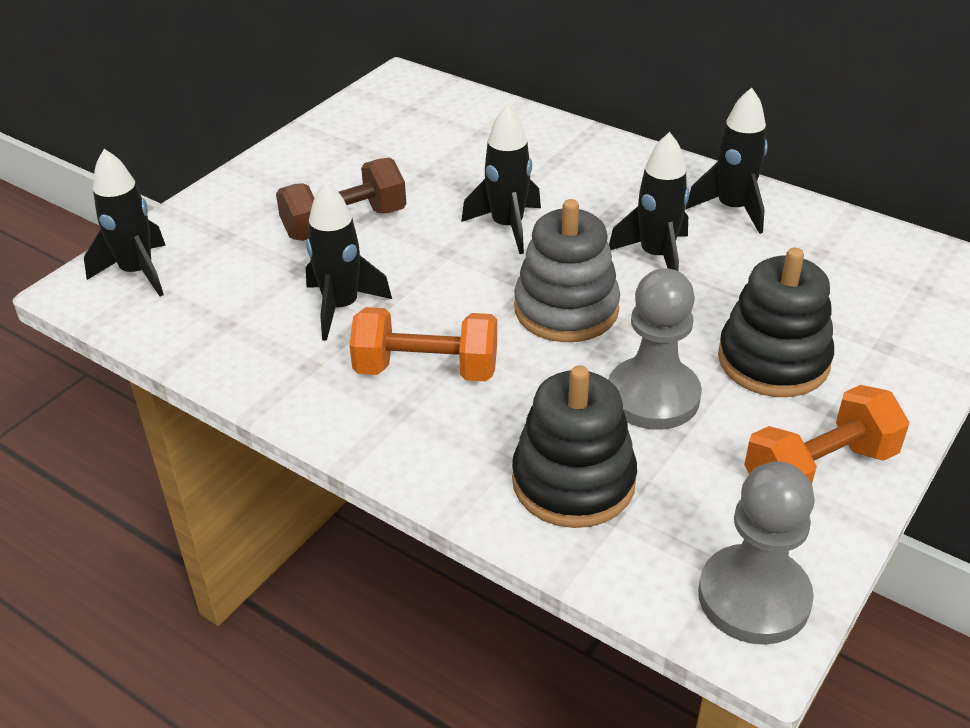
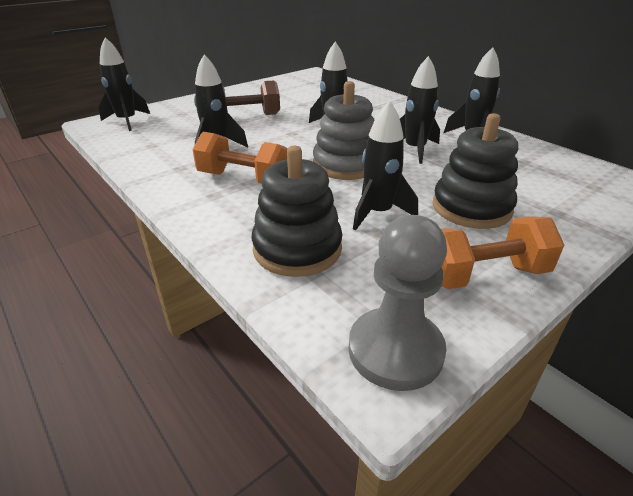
camera: 15 degrees right, 5 degrees down
(653, 396) = (378, 213): grey pawn -> black rocket

